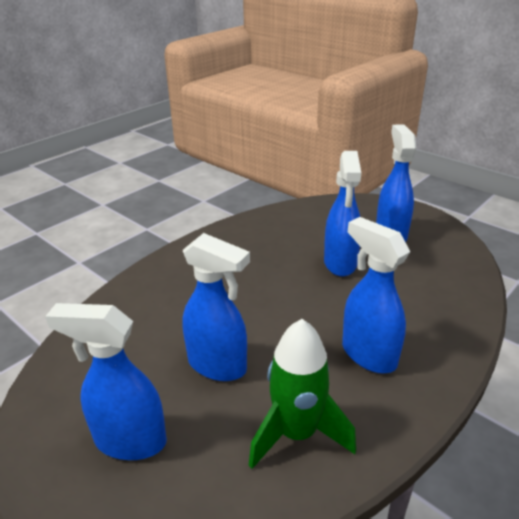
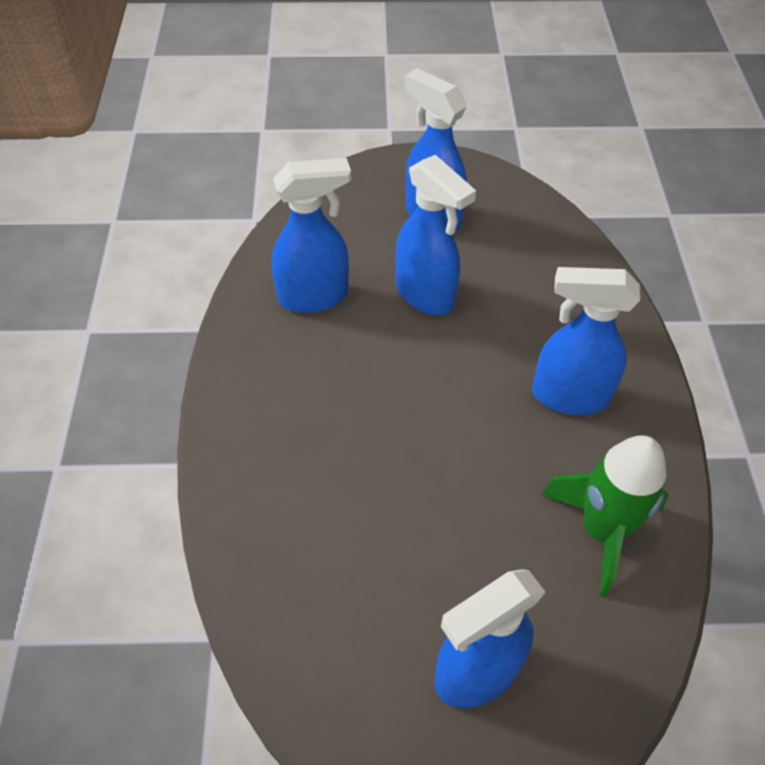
camera: 45 degrees left, 20 degrees up
(218, 365) = (454, 521): blue spray bottle -> blue spray bottle (314, 296)

